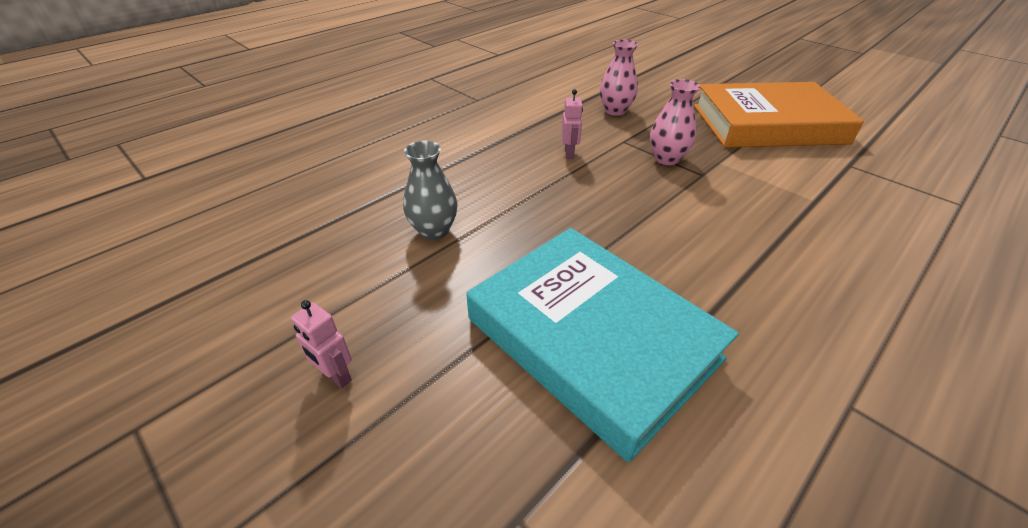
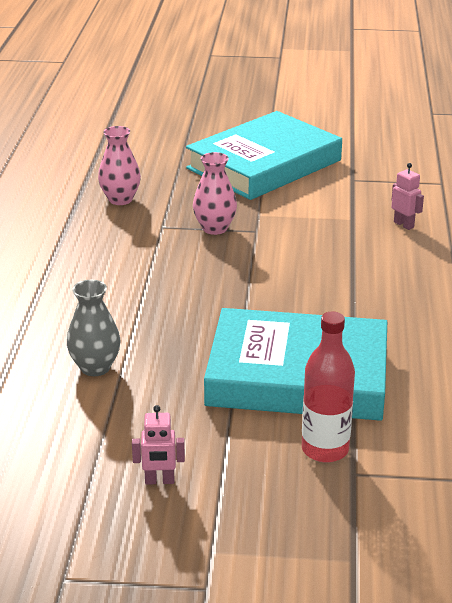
camera: 40 degrees left, 10 degrees down
(522, 456) = (325, 449): none -> red bottle
(569, 153) = (127, 257): pink robot -> pink robot (404, 225)
(767, 124) = (264, 164): orange book -> turquoise book

